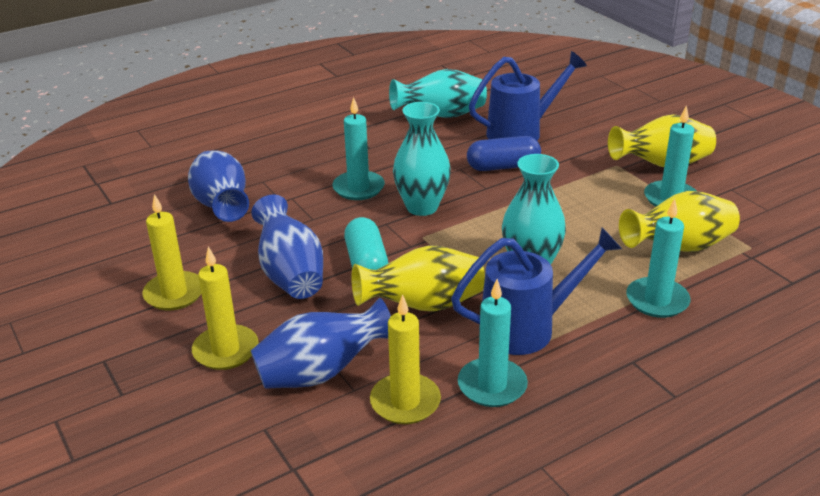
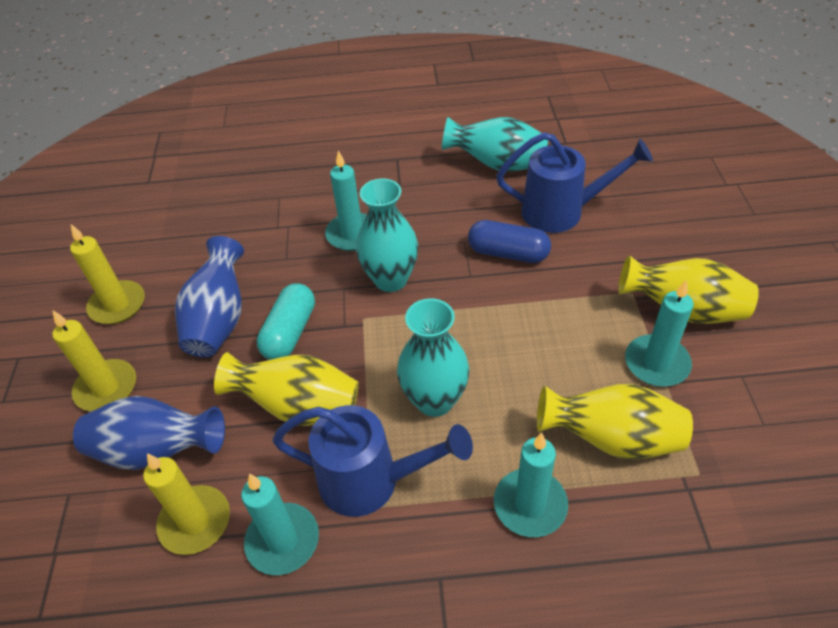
camera: 30 degrees right, 15 degrees up
(222, 206) = (225, 216): blue vase -> none

